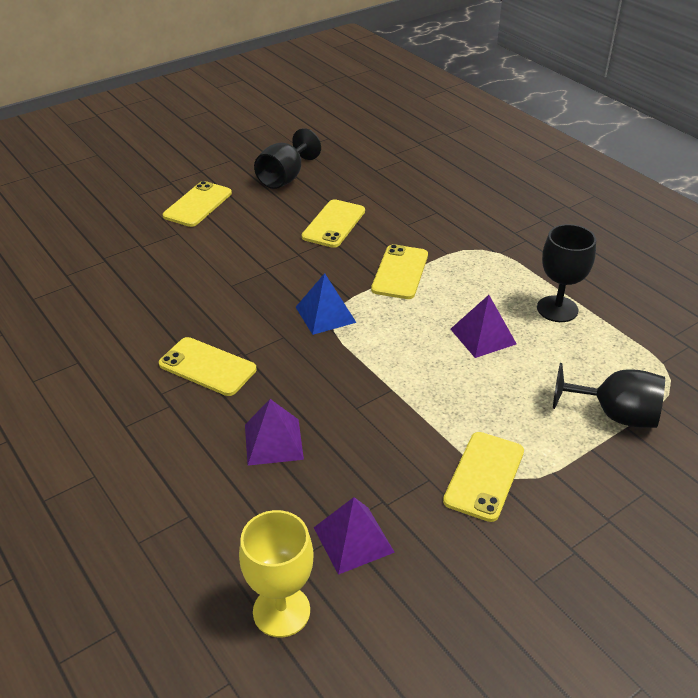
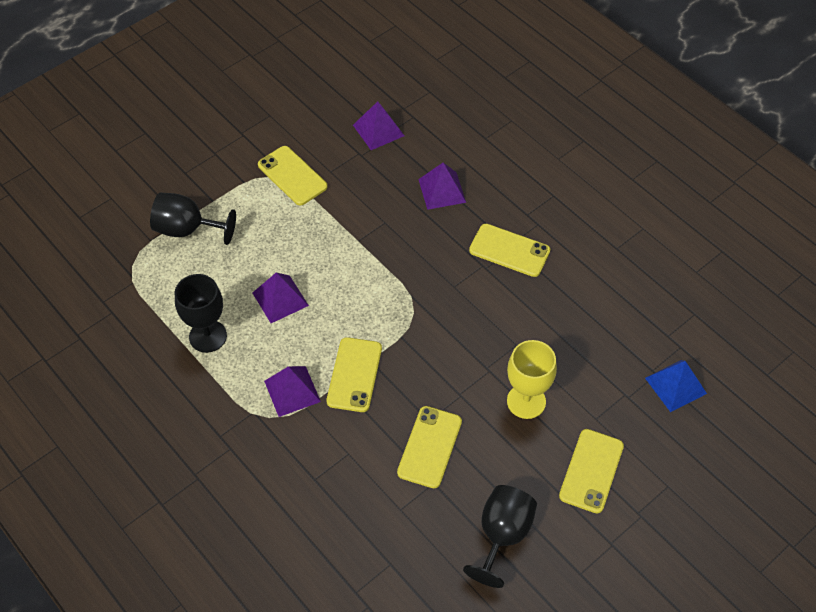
camera: 175 degrees right, 15 degrees up
(281, 611) = (416, 91): yellow goblet -> yellow goblet (526, 401)
(325, 314) = (421, 314): blue pyramid -> blue pyramid (675, 385)
(461, 264) = (292, 391): none -> purple pyramid
(484, 476) = (292, 176): yellow phone -> yellow phone turned 60 degrees counterclockwise

